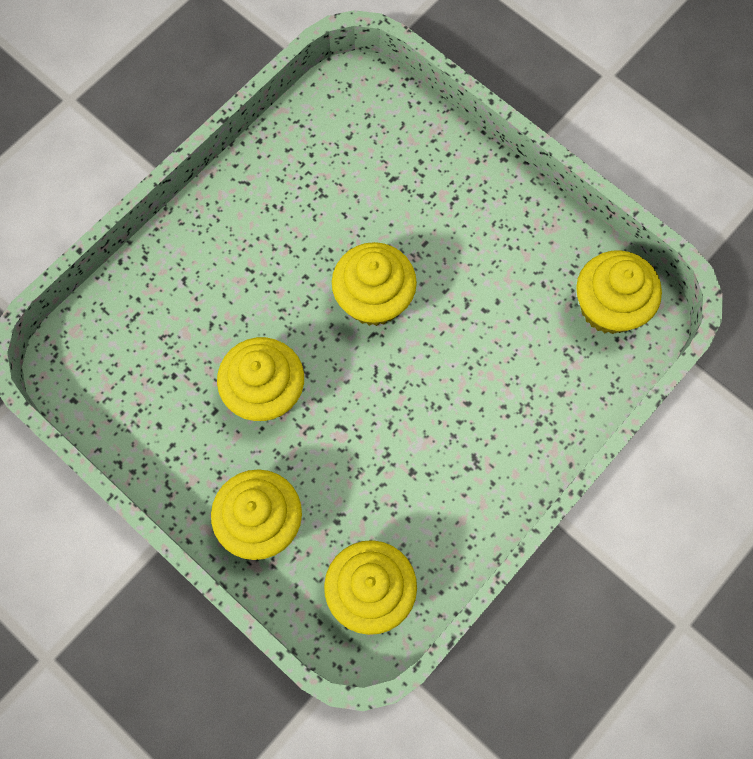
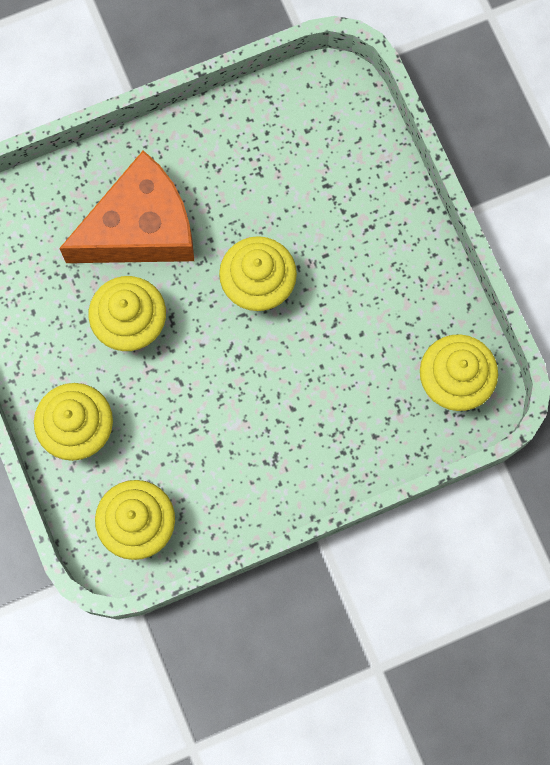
camera: 25 degrees right, 5 degrees up
(230, 295) = (140, 228): none -> orange cheese

